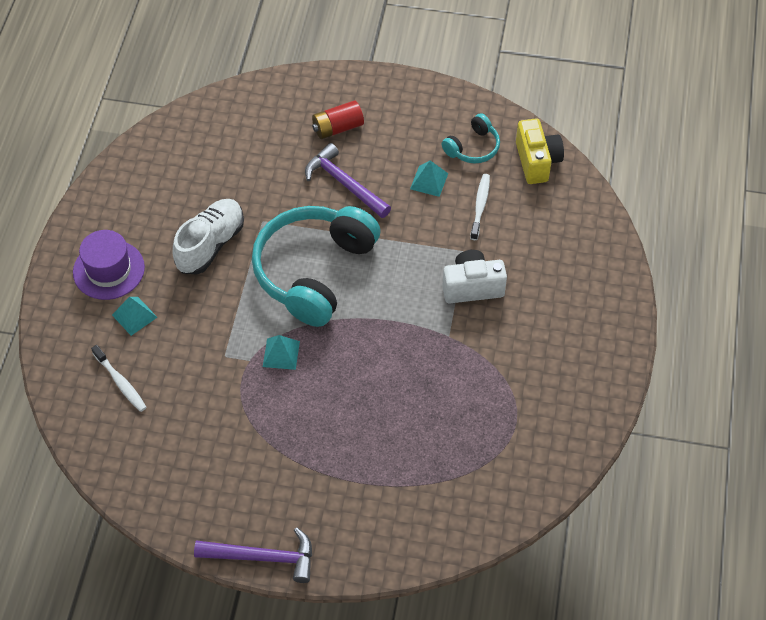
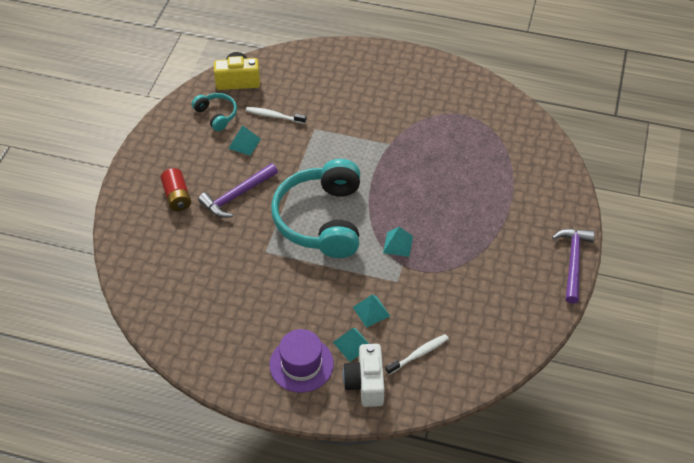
camera: 85 degrees left, 5 degrees down
(180, 331) = (371, 311): none -> turquoise pyramid
(210, 245) = (285, 288): white shoe -> none
(314, 271) = (321, 219): turquoise headphones -> turquoise headphones turned 60 degrees clockwise
(472, 287) = (348, 127): white camera -> white camera (365, 383)

